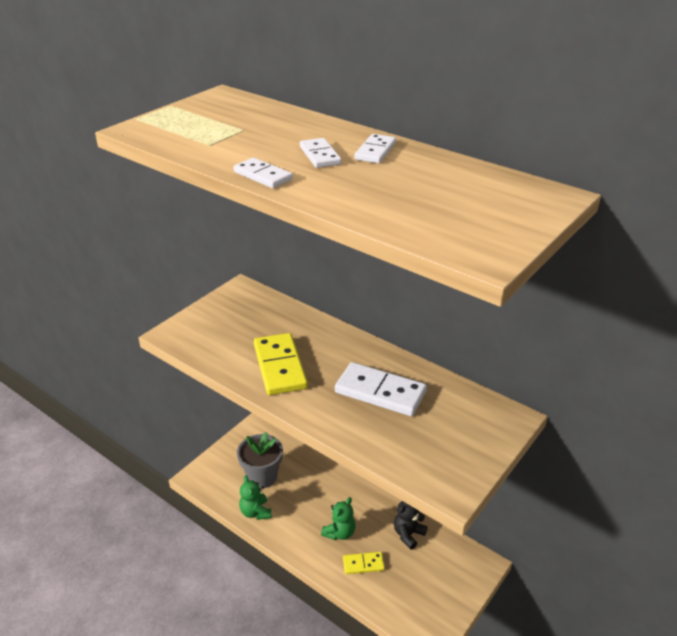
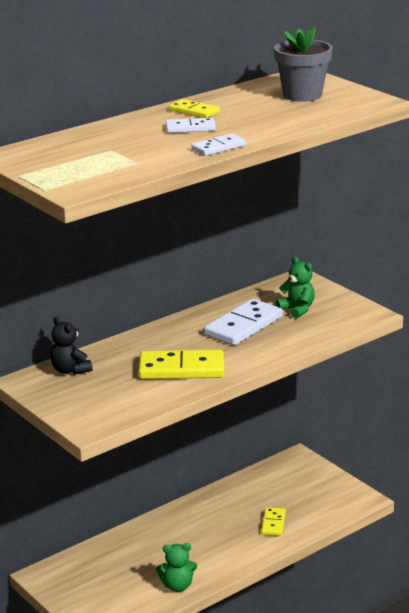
camera: 75 degrees left, 10 degrees down
(262, 476) = (126, 576): grey flower pot -> grey flower pot (302, 95)
(339, 533) = (229, 532): green teddy bear -> green teddy bear (297, 310)
(375, 151) = (194, 111): white domino -> yellow domino
(408, 534) = (248, 491): black teddy bear -> black teddy bear (70, 370)

